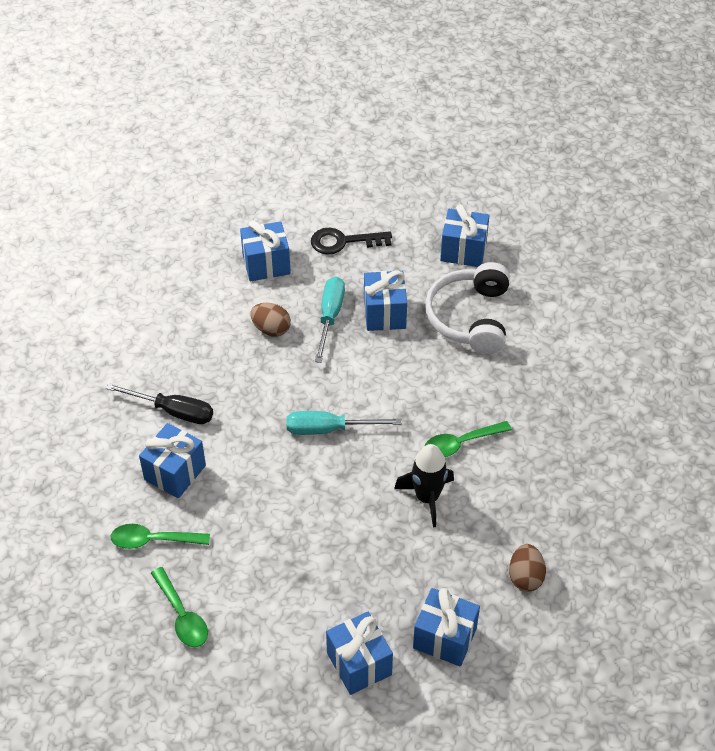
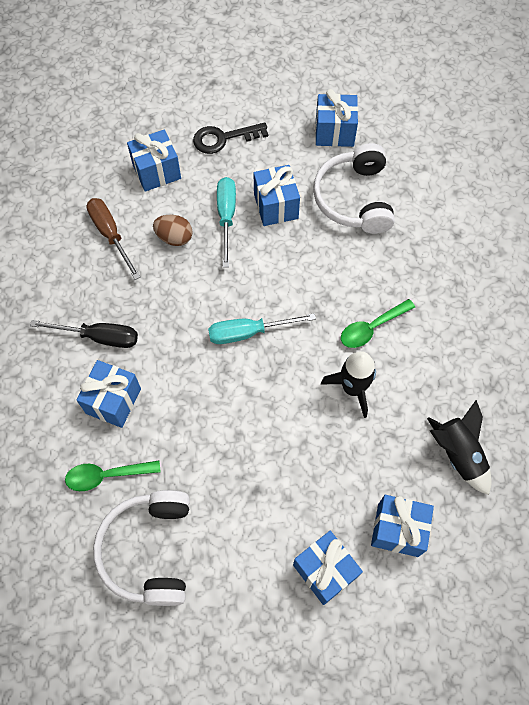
camera: 10 degrees left, 15 degrees up
(182, 615) = (149, 550): green spoon -> white headphones
(205, 317) = (110, 234): none -> brown screwdriver
(525, 577) = (457, 454): brown egg -> black rocket

